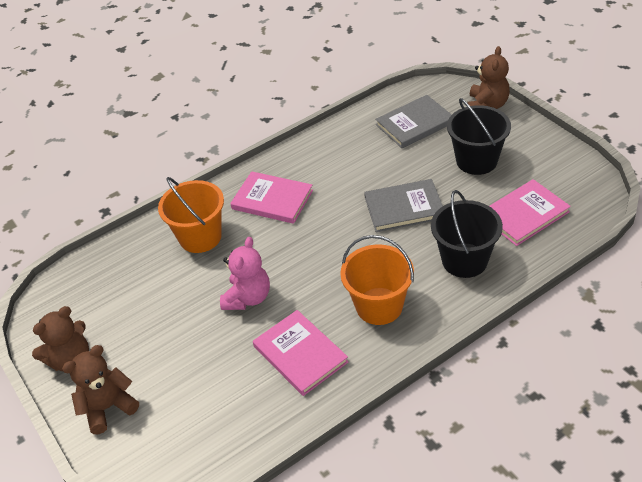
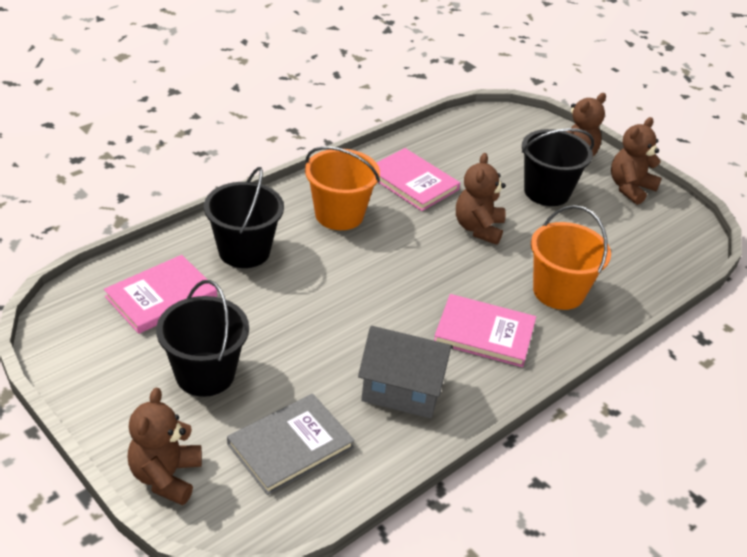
camera: 165 degrees right, 5 degrees down
(162, 349) = (546, 192): none -> black bucket
(248, 298) = (478, 228): pink teddy bear -> brown teddy bear
(340, 158) = (402, 390): none -> grey house
(404, 208) = (311, 313): grey book -> none

